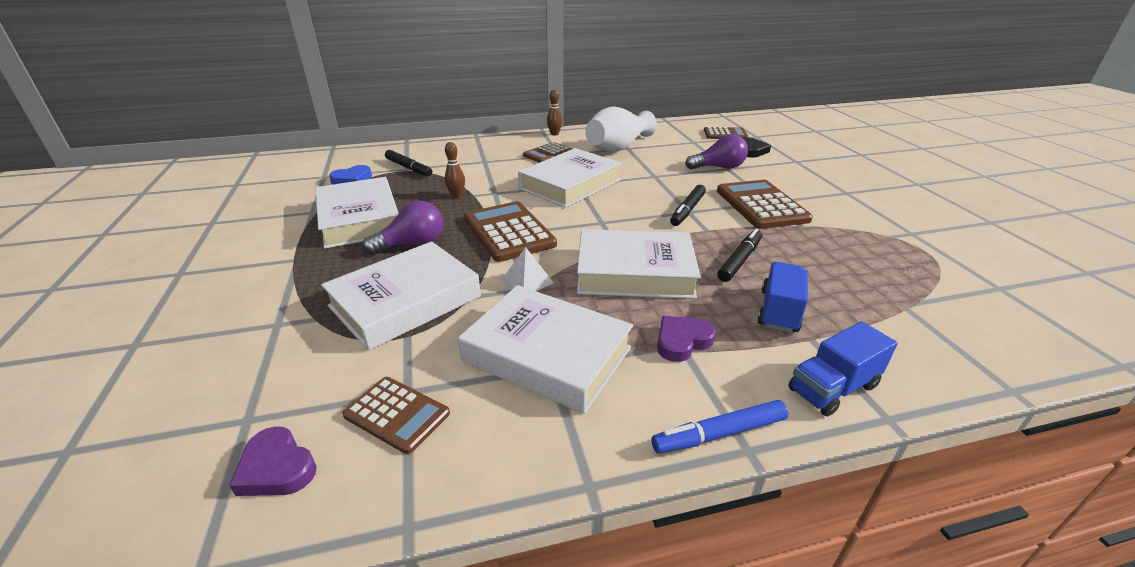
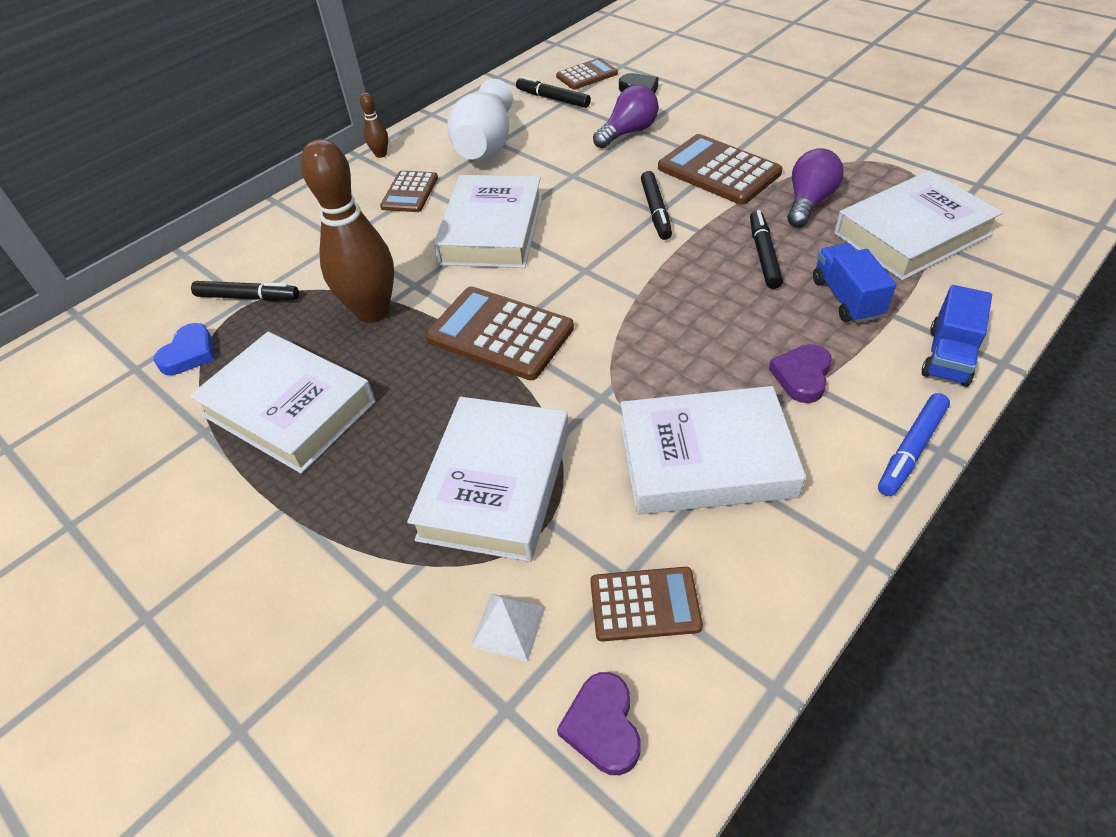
camera: 30 degrees left, 15 degrees up
(276, 468) = (603, 726): purple heart -> purple heart turned 75 degrees clockwise
(412, 244) = (406, 409): purple light bulb -> purple light bulb (808, 202)
(457, 196) = (372, 312): brown bowling pin -> brown bowling pin, size x2.32
(527, 281) = (594, 387): white pyramid -> white pyramid (508, 626)
(634, 272) = (685, 319): white book -> white book (911, 234)
(688, 139) = (553, 99): none -> black marker

